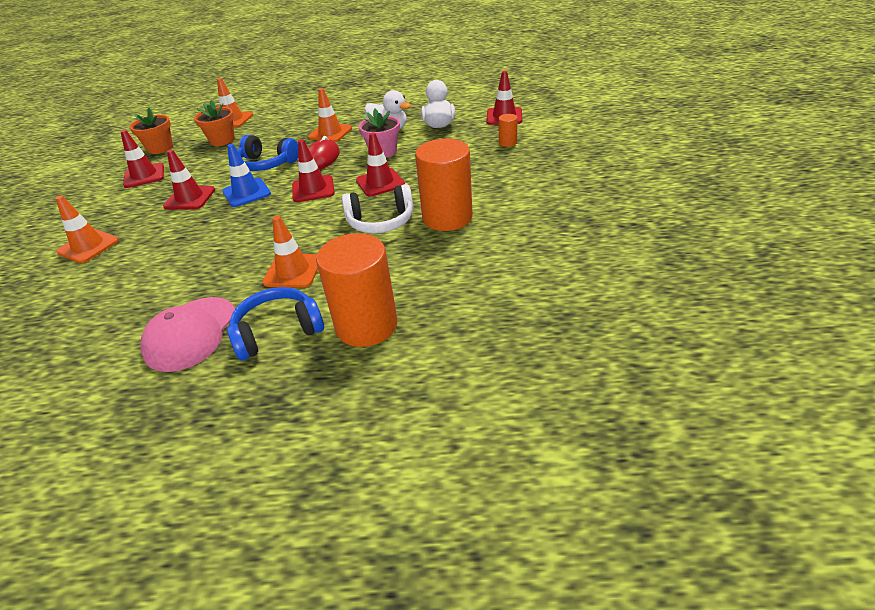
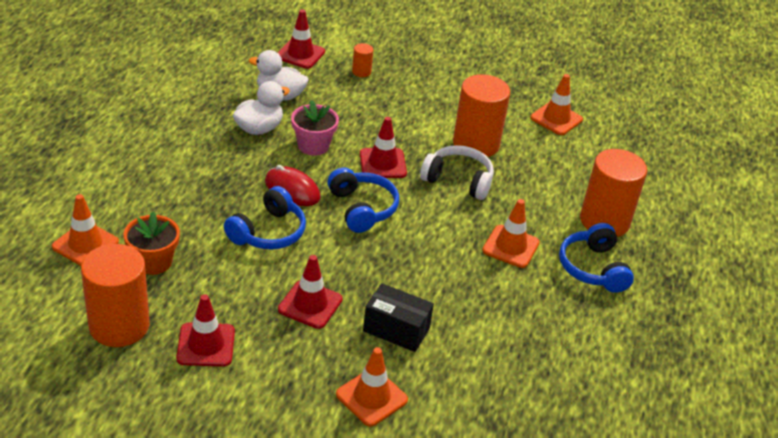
camera: 80 degrees left, 0 degrees up
(160, 148) = (119, 326): orange flower pot -> orange cylinder
(165, 239) = (396, 330): none -> black box
(191, 334) = (574, 319): pink cap -> none
(246, 193) = (332, 257): blue traffic cone -> none
(313, 189) = (362, 208): red traffic cone -> blue headphones
(330, 133) = (224, 170): orange traffic cone -> orange traffic cone (556, 119)
(381, 221) = (458, 180): white headphones -> white headphones turned 75 degrees counterclockwise

